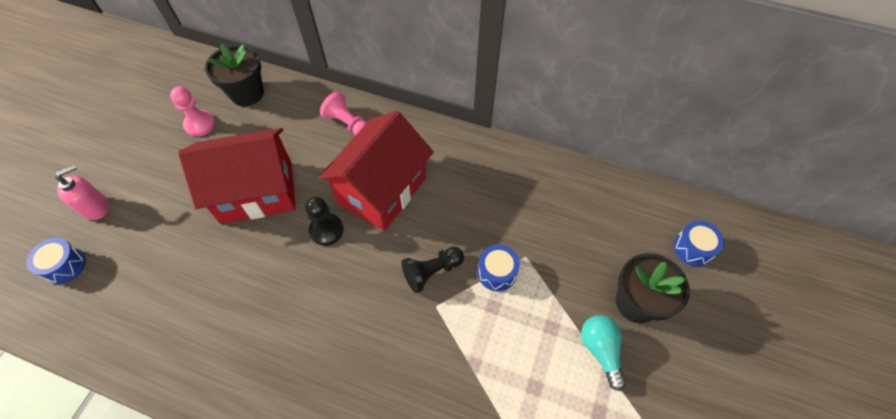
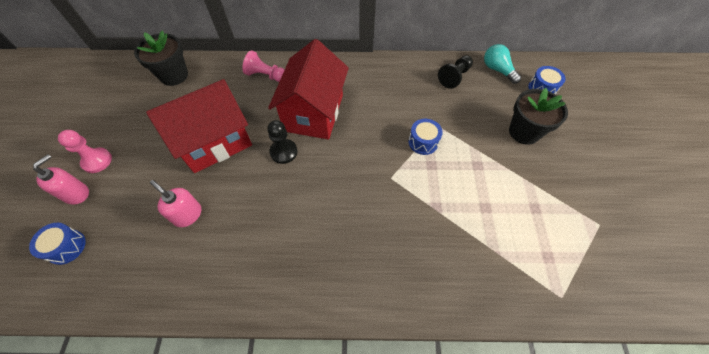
camera: 20 degrees left, 0 degrees up
(194, 271) = (188, 214): none -> pink soap dispenser
(200, 124) = (143, 107): pink pawn -> pink pawn (97, 161)
(432, 272) = (377, 156): black pawn -> black pawn (454, 77)
(600, 350) = (516, 169): turquoise light bulb -> turquoise light bulb (497, 70)

